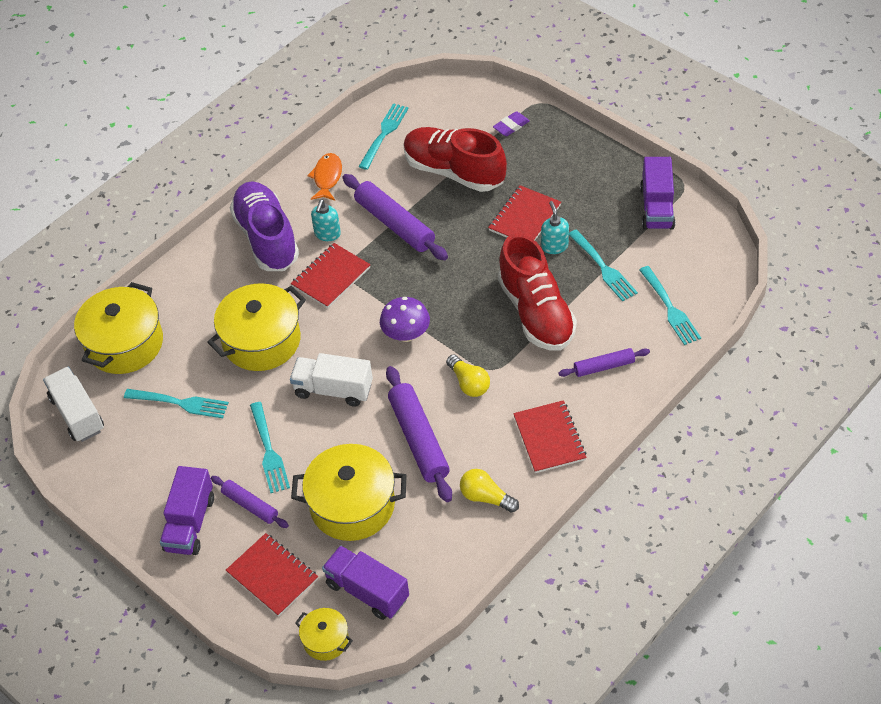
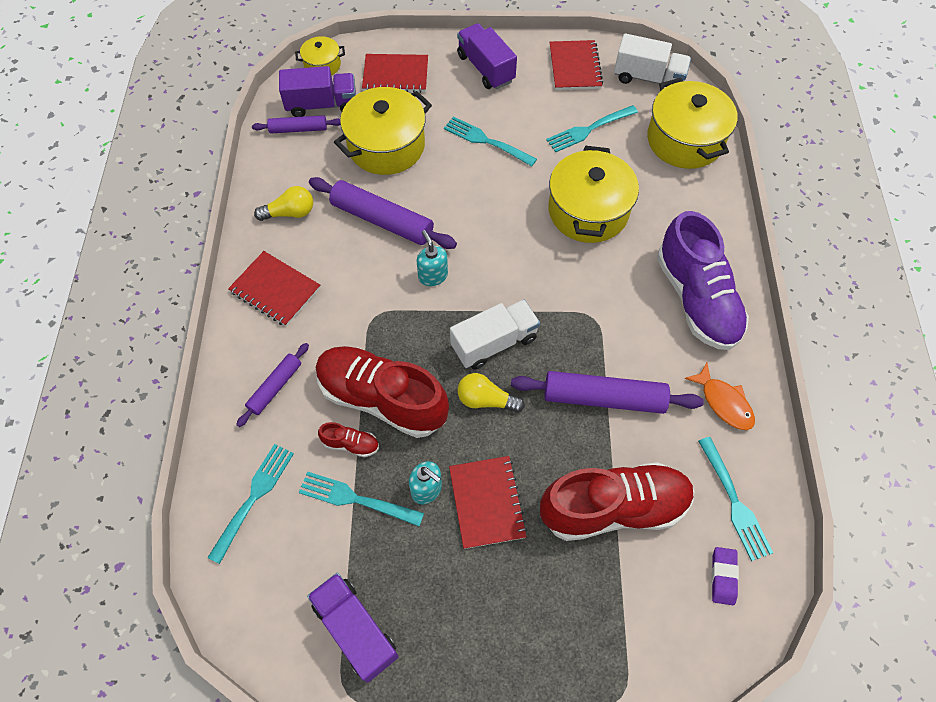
camera: 135 degrees right, 10 degrees up
(250, 505) = (458, 102): purple rolling pin -> purple rolling pin (298, 129)
(267, 238) = (696, 299): purple shoe -> purple shoe turned 45 degrees clockwise
(327, 234) = (651, 341): turquoise soap dispenser -> turquoise soap dispenser (433, 276)
(331, 277) = (598, 302): red notebook -> red notebook (575, 67)
(333, 390) = (488, 212): white truck -> white truck (494, 343)
(406, 334) = (478, 296): purple mushroom -> none
(469, 383) = (384, 290): yellow light bulb -> yellow light bulb (486, 400)
(511, 126) = (617, 627): purple eraser -> purple eraser (723, 576)
(580, 299) = (351, 444): none -> red shoe
(669, 308) = (253, 498): turquoise fork -> turquoise fork turned 90 degrees clockwise

